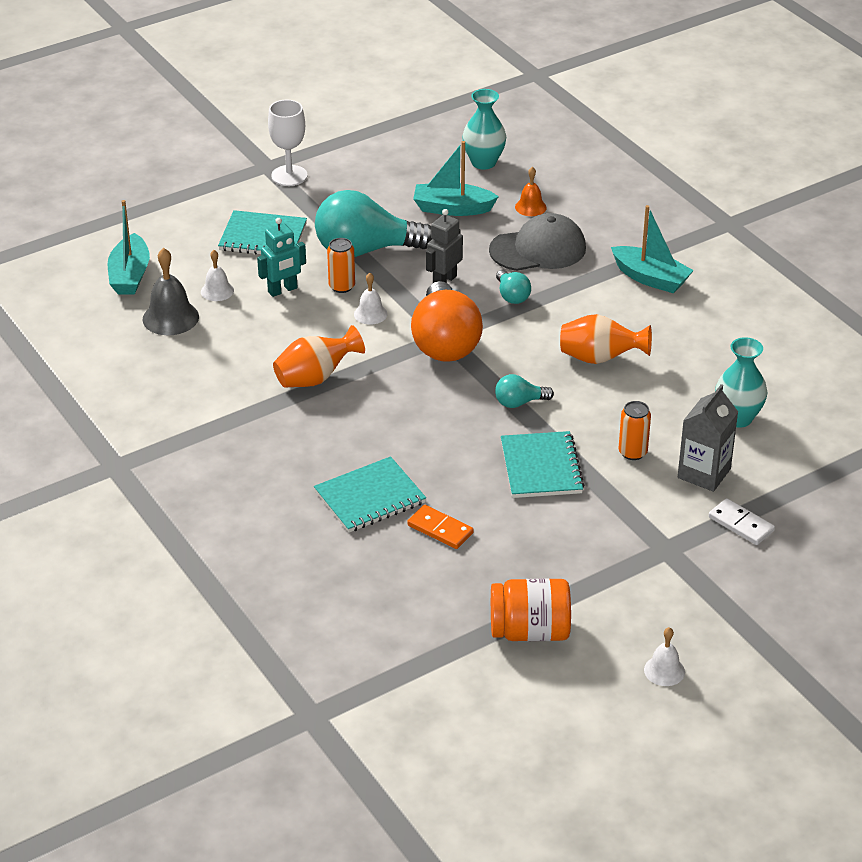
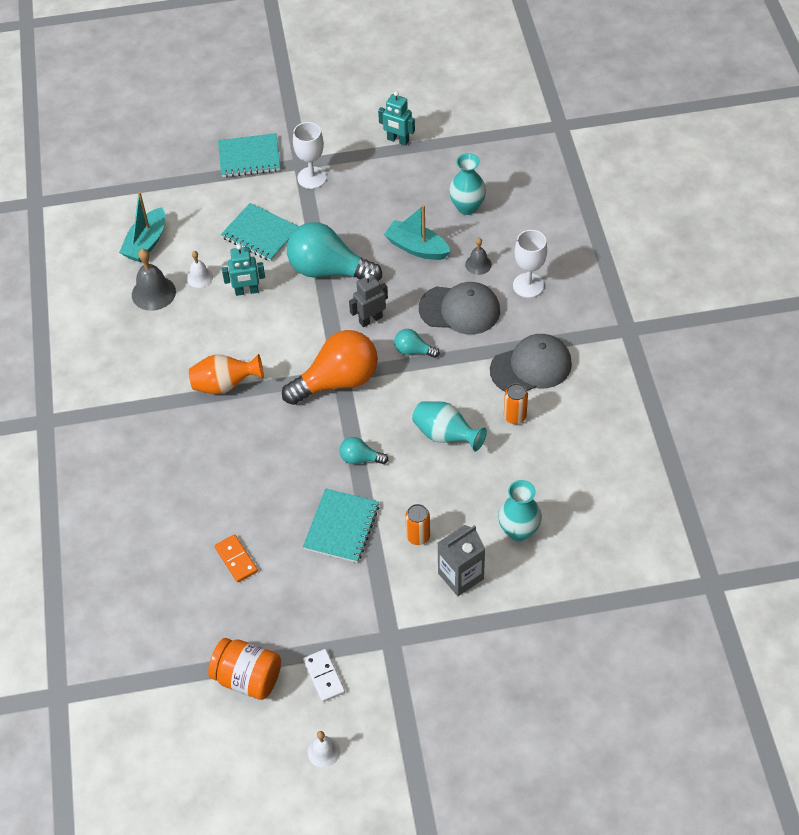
camera: 25 degrees right, 15 degrees up
(342, 286) = (291, 301): orange can -> orange can (514, 416)
(365, 123) = (398, 140): none -> turquoise robot
(370, 314) = (298, 335): white bell -> none
(370, 497) = (203, 512): turquoise notebook -> turquoise notebook (249, 157)
(445, 342) = (337, 381): orange light bulb -> orange light bulb turned 135 degrees counterclockwise
(512, 296) = (413, 351): turquoise light bulb -> turquoise light bulb turned 105 degrees clockwise
(530, 207) = (478, 264): orange bell -> grey bell
(597, 212) = (528, 285): none -> white goblet
(600, 359) = (445, 435): orange vase -> turquoise vase
(650, 278) = (531, 367): turquoise boat -> grey cap
(741, 524) = (460, 635): white domino -> white domino (324, 676)

